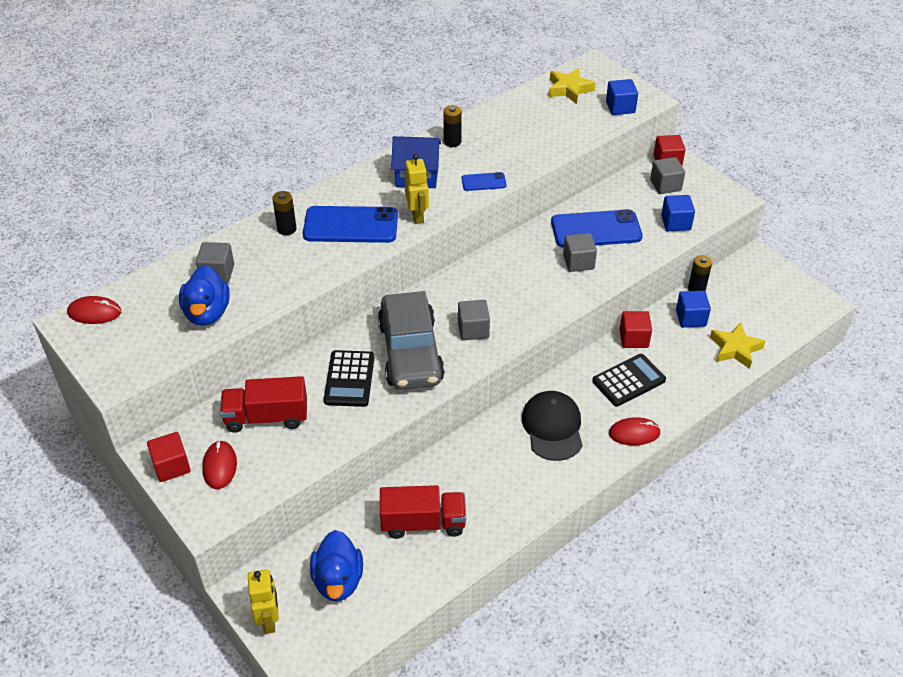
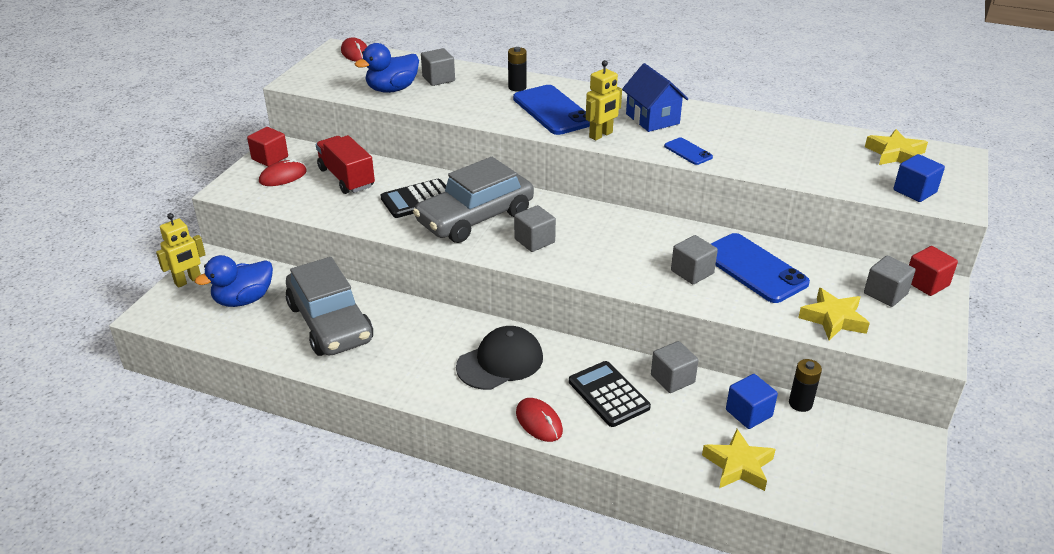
camera: 60 degrees right, 10 degrees down
(423, 523) = (330, 323): red truck -> grey car
(452, 142) = (722, 120): black battery -> none
(628, 381) = (608, 394): black calculator -> black calculator turned 150 degrees counterclockwise
(633, 338) = (672, 379): red cube -> grey cube
(675, 223) = (833, 319): blue cube -> yellow star

